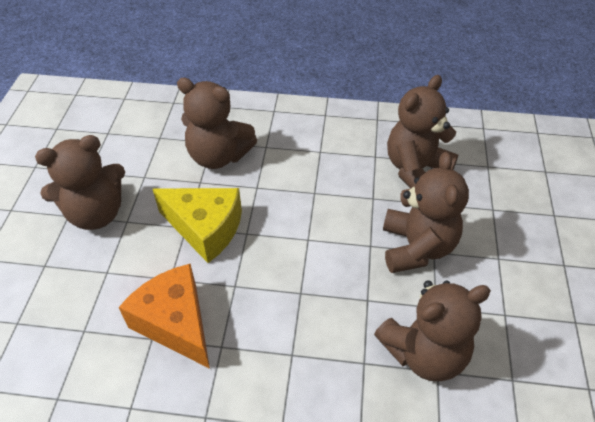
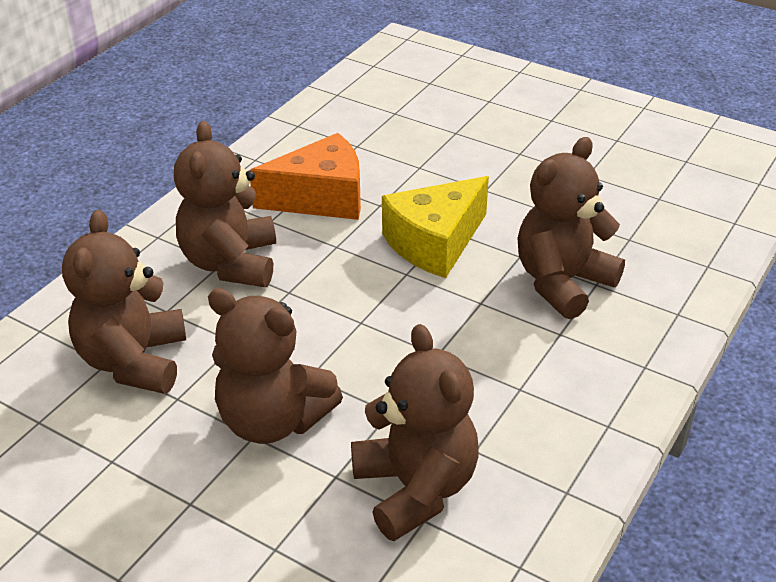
camera: 115 degrees right, 10 degrees down
(96, 213) = (510, 171): brown teddy bear -> brown teddy bear (231, 263)

